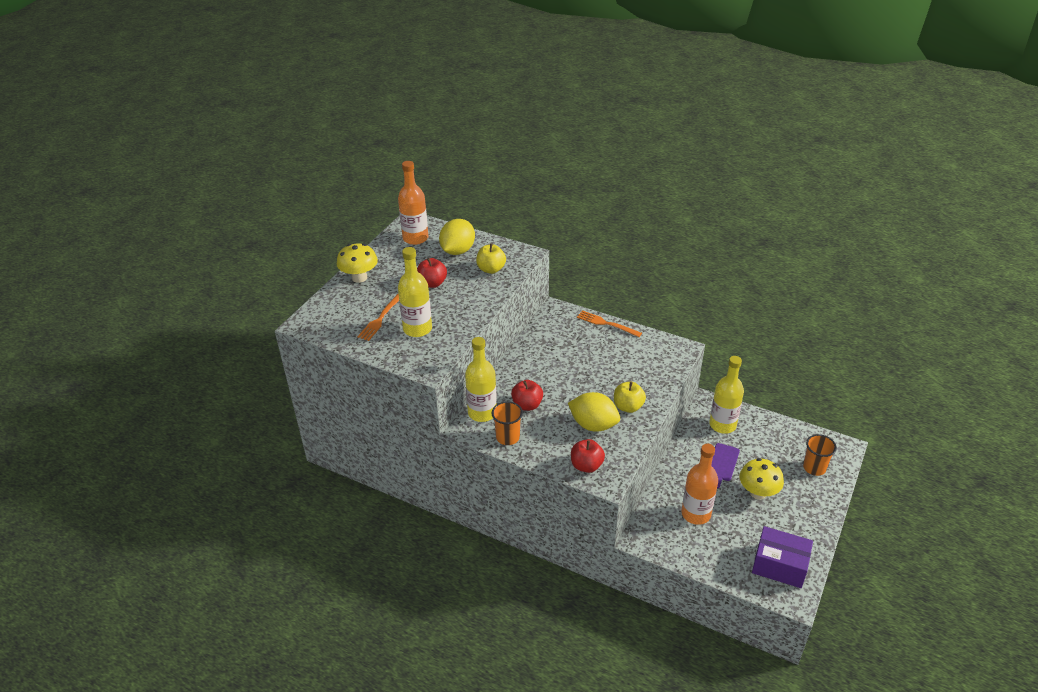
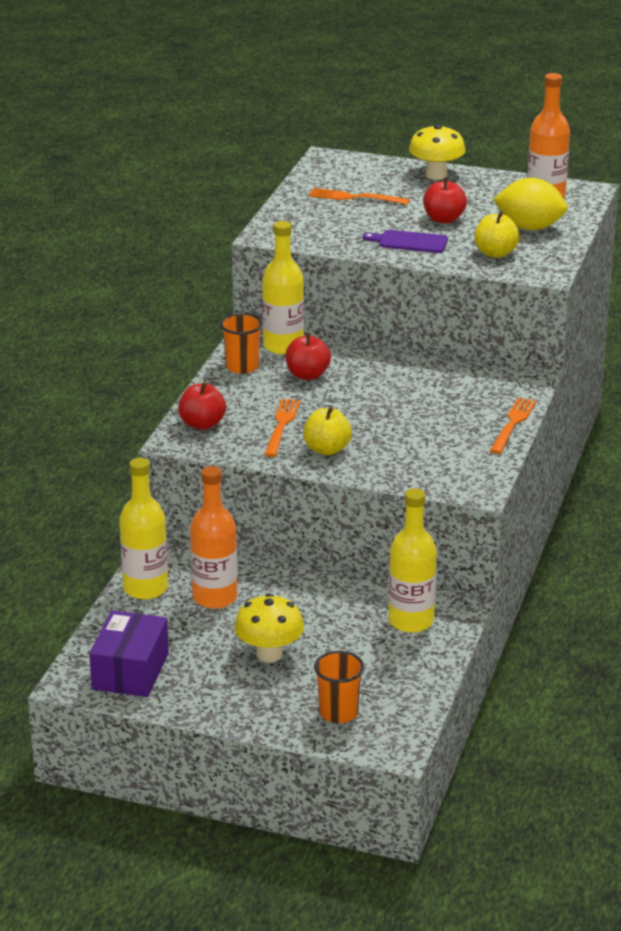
camera: 80 degrees right, 10 degrees down
(417, 329) = (342, 221): yellow bottle -> yellow bottle (145, 588)
(593, 425) = (282, 425): yellow lemon -> orange fork
(722, 464) = (322, 621): purple cutting board -> purple cutting board (409, 242)

